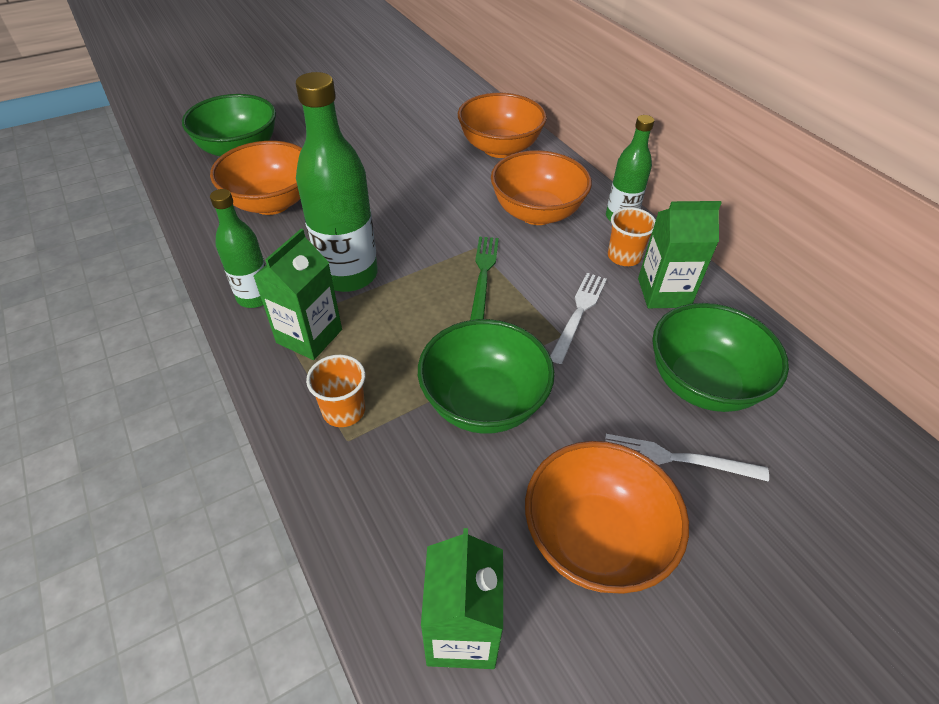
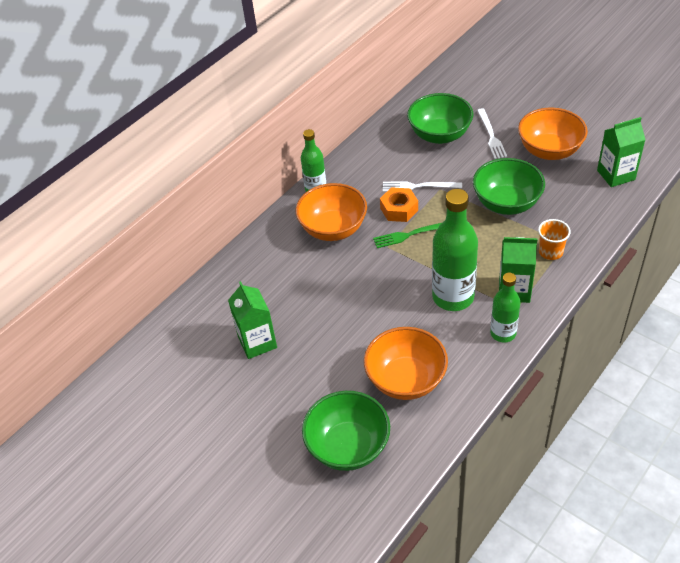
camera: 105 degrees left, 0 degrees up
(500, 148) = (258, 273): orange bowl -> none
(540, 278) = (399, 209): none -> orange nut
(624, 256) = (356, 180): orange cup -> none
(663, 293) = (379, 158): green carton -> green carton (257, 342)

